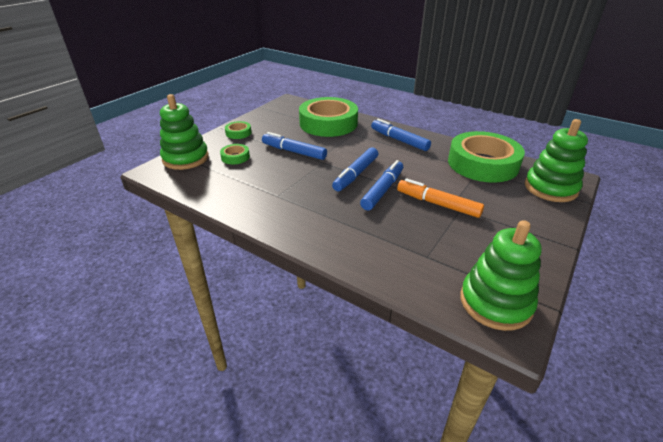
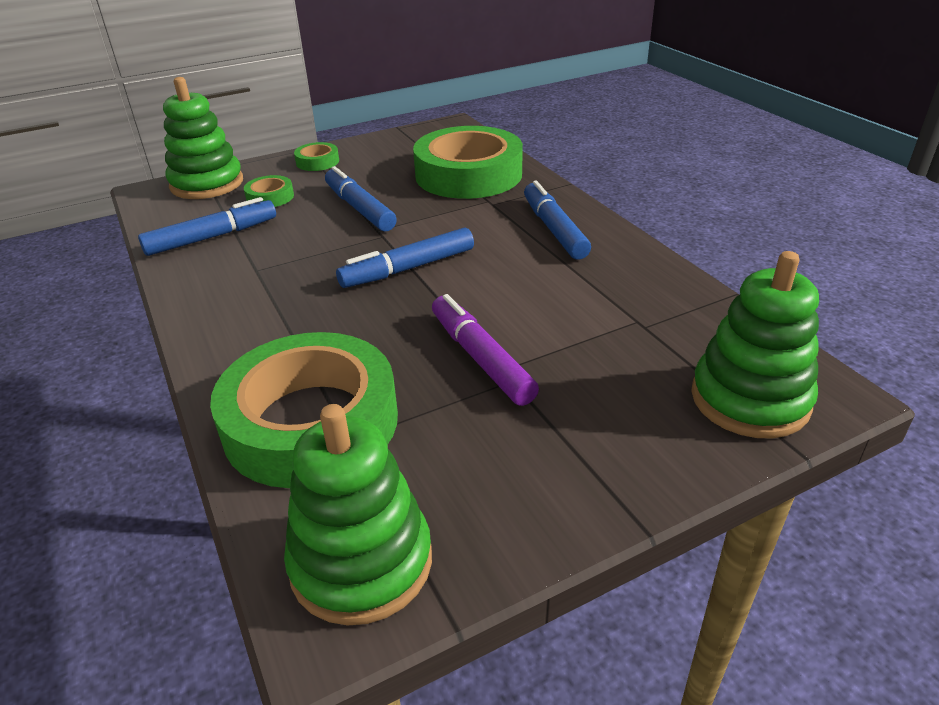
camera: 30 degrees right, 0 degrees up
(382, 190) = (417, 306): blue marker -> blue marker (211, 237)
(438, 204) = (481, 358): orange marker -> purple marker
(482, 164) = (662, 311): green tape -> green tape (311, 422)

